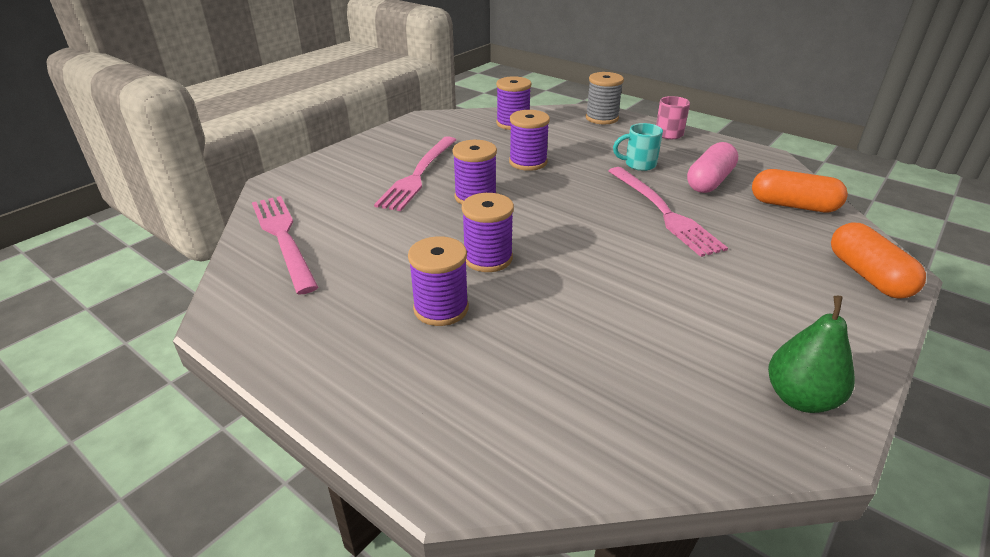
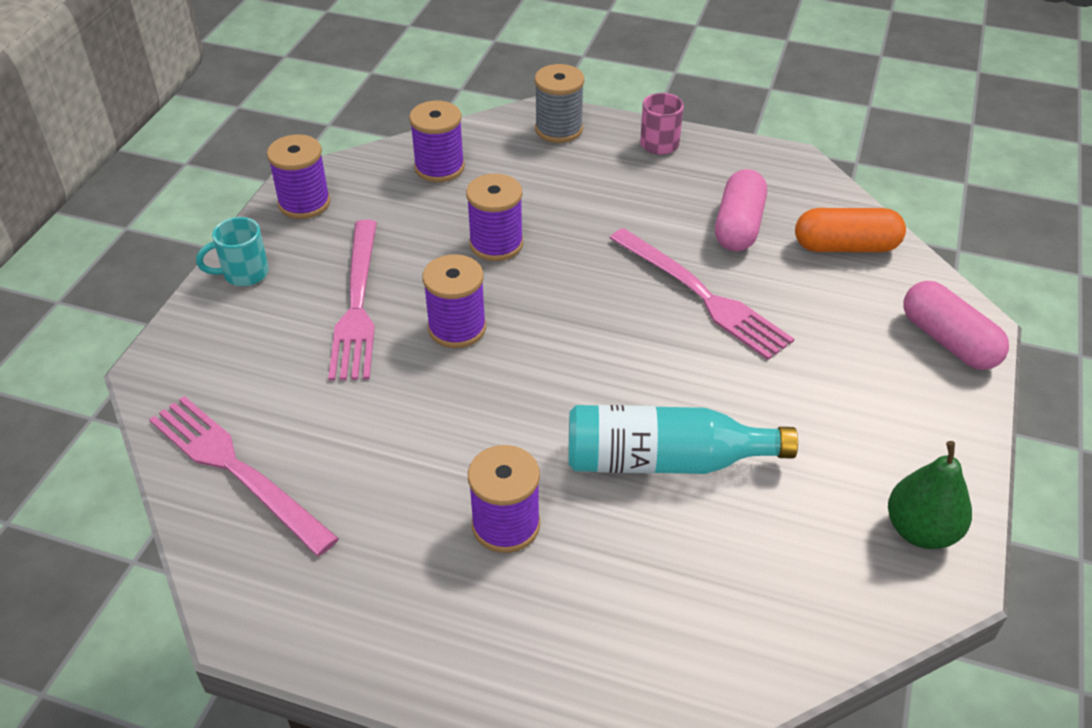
camera: 20 degrees left, 10 degrees up
(488, 258) = (523, 431): purple spool -> purple spool (304, 203)
(586, 298) = (664, 461): none -> turquoise bottle
(639, 164) = (642, 214): turquoise mug -> turquoise mug (244, 274)
(868, 275) = (948, 341): orange capsule -> pink capsule

